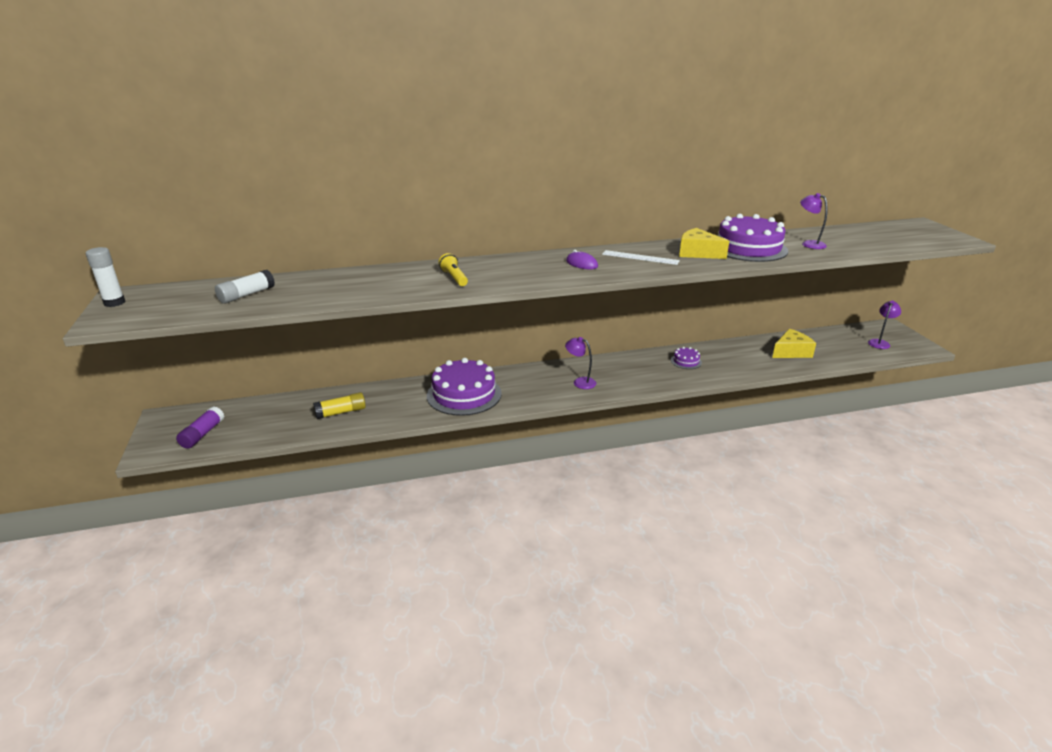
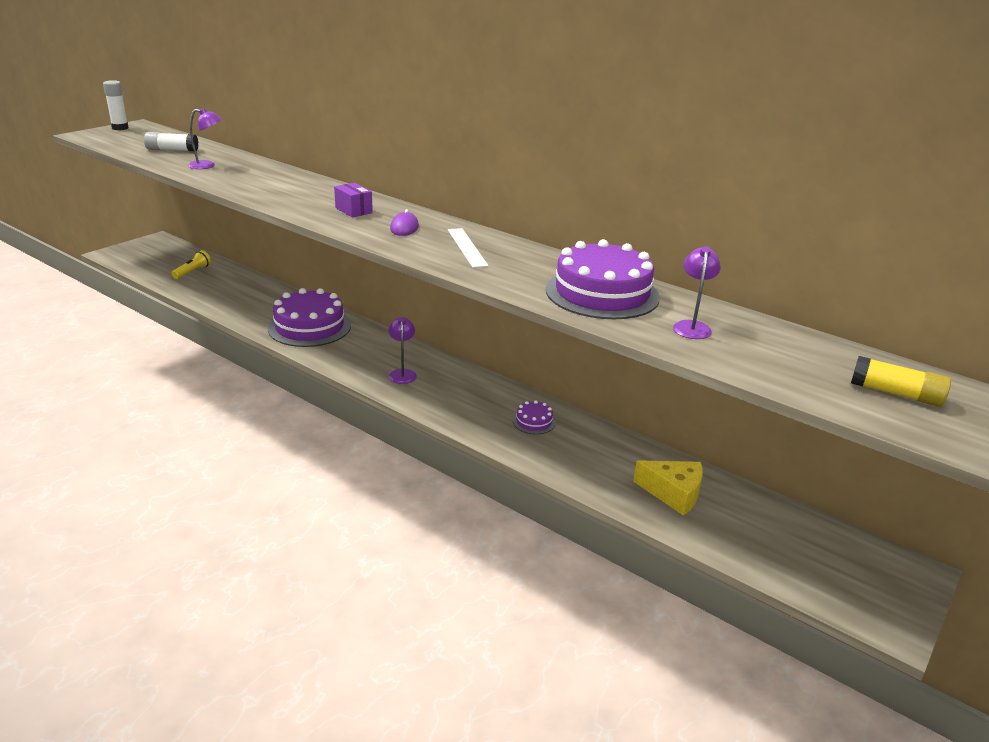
camera: 50 degrees right, 0 degrees up
(202, 434) = (147, 259): purple glue stick -> none
(341, 412) = (225, 291): yellow glue stick -> yellow glue stick (896, 393)
(454, 278) = (292, 193): yellow flashlight -> yellow flashlight (192, 272)
(524, 269) = (353, 210): none -> purple box
(697, 253) = (532, 270): yellow cheese -> none
(880, 342) = (835, 572): purple lamp -> purple lamp (207, 165)

